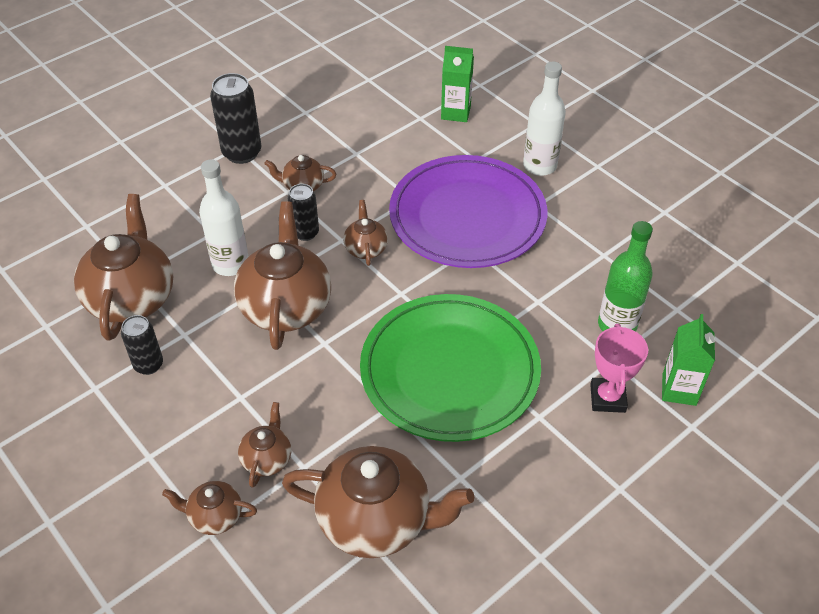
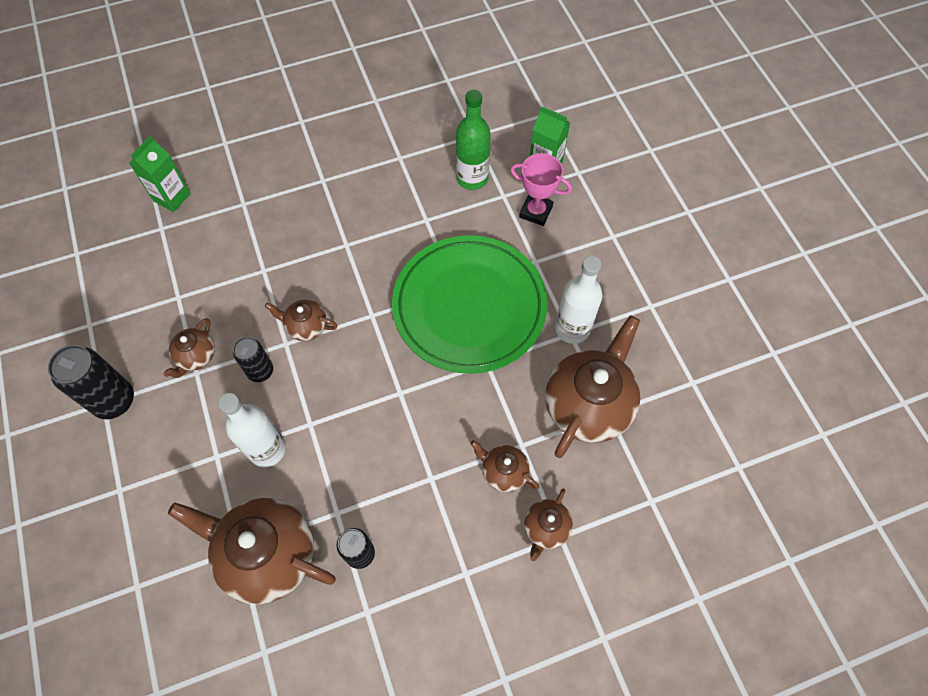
camera: 70 degrees left, 15 degrees up
(286, 306) = (343, 413): brown teapot -> none
(467, 217) = (309, 235): purple plate -> none
(540, 166) = (278, 160): white bottle -> white bottle (572, 329)

